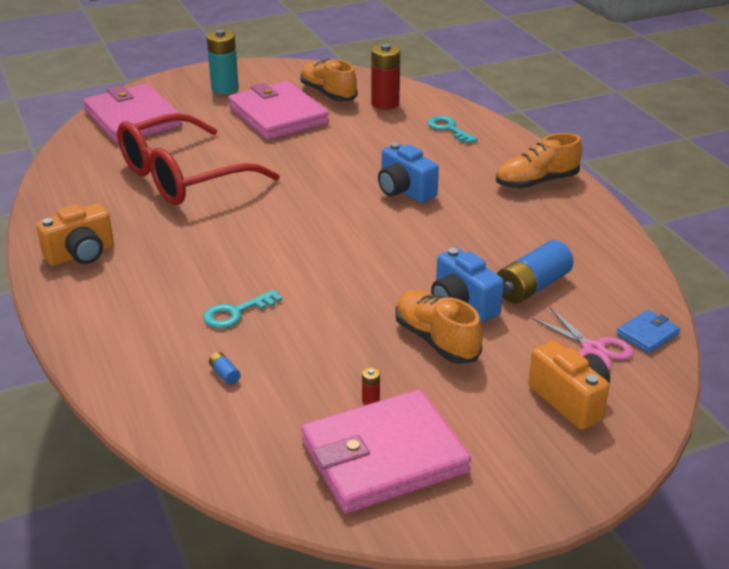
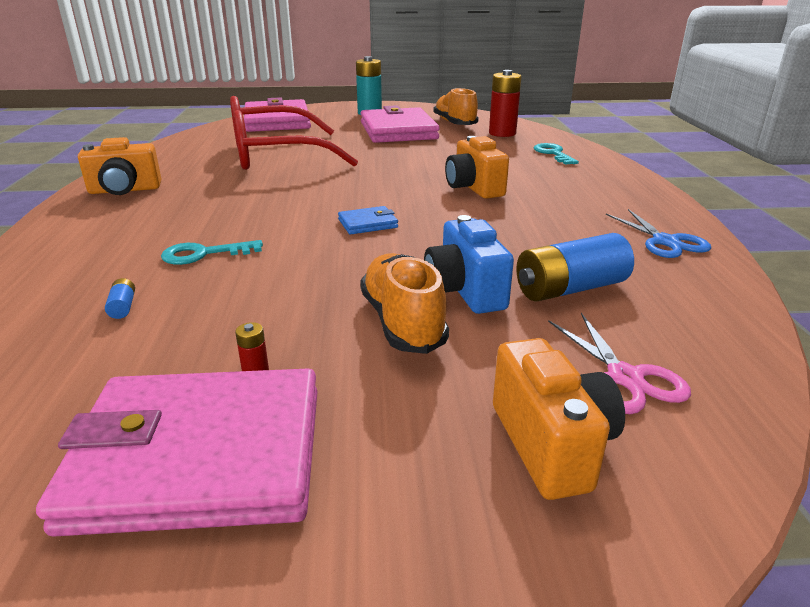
camera: 20 degrees right, 5 degrees down
(404, 191) = (474, 188): blue camera -> orange camera
(536, 182) = (628, 199): orange shoe -> none
(580, 226) = (665, 241): none -> blue scissors
(647, 334) = (724, 375): blue wallet -> blue wallet (368, 223)

